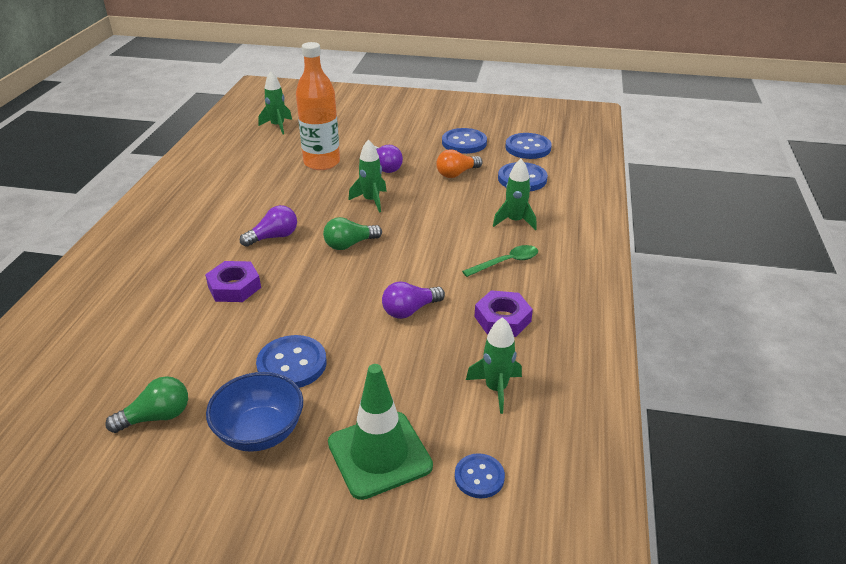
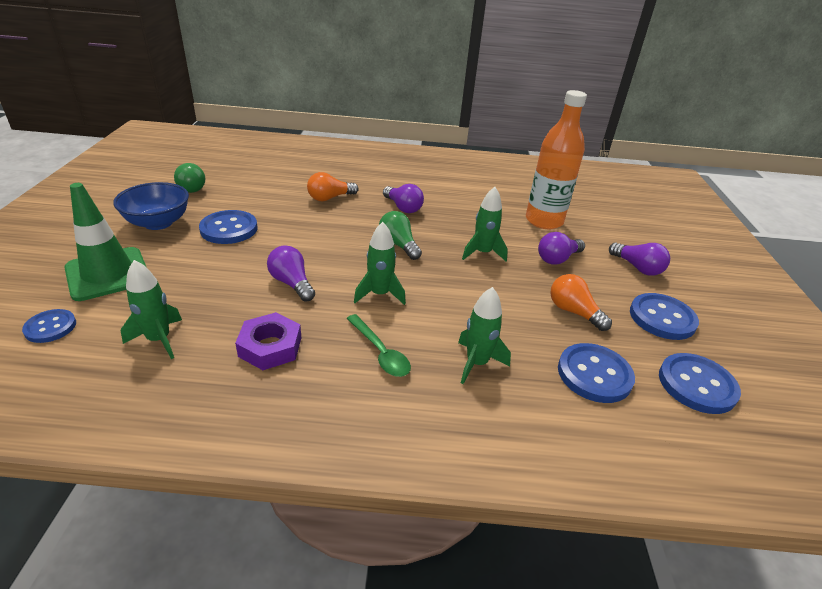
camera: 80 degrees right, 0 degrees up
(234, 287) = (330, 198): purple nut -> orange light bulb
(277, 126) = (601, 193): green rocket -> green rocket (380, 294)
(402, 137) = (637, 268): none -> purple light bulb

